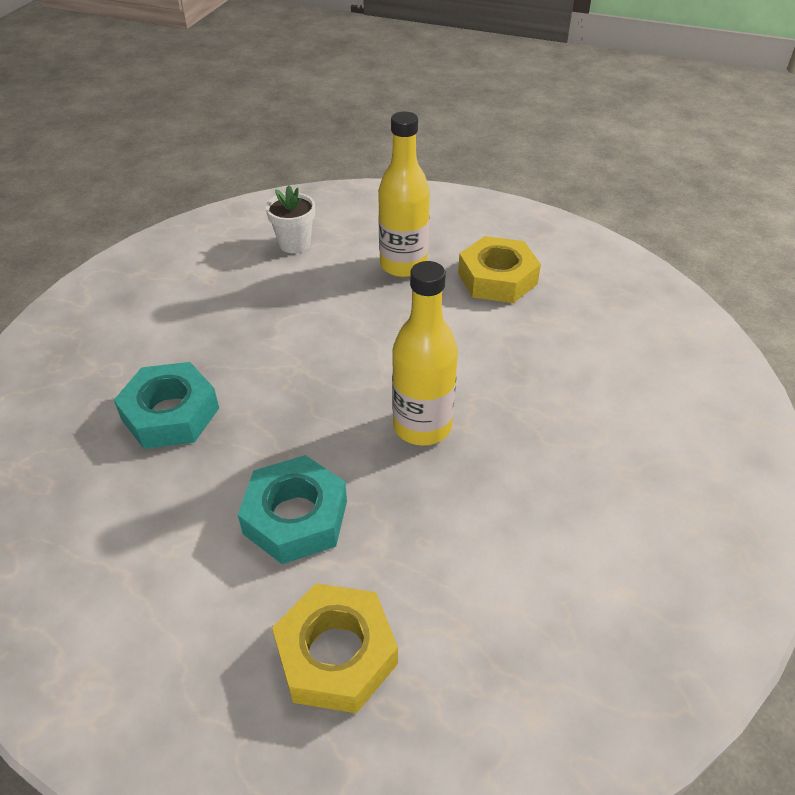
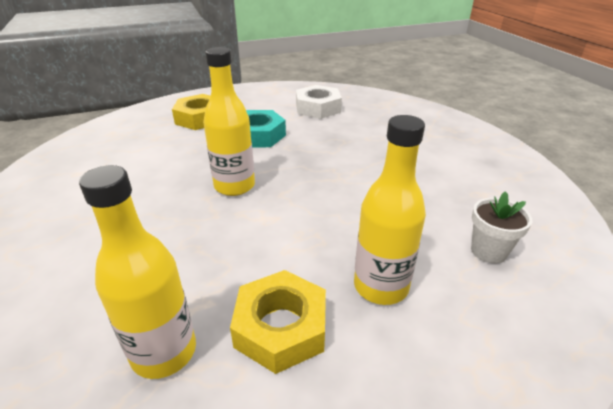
camera: 140 degrees right, 10 degrees down
(113, 537) = (318, 108): none -> white nut
(170, 414) = (364, 137): turquoise nut -> none
(585, 303) = (164, 352): none -> yellow bottle

